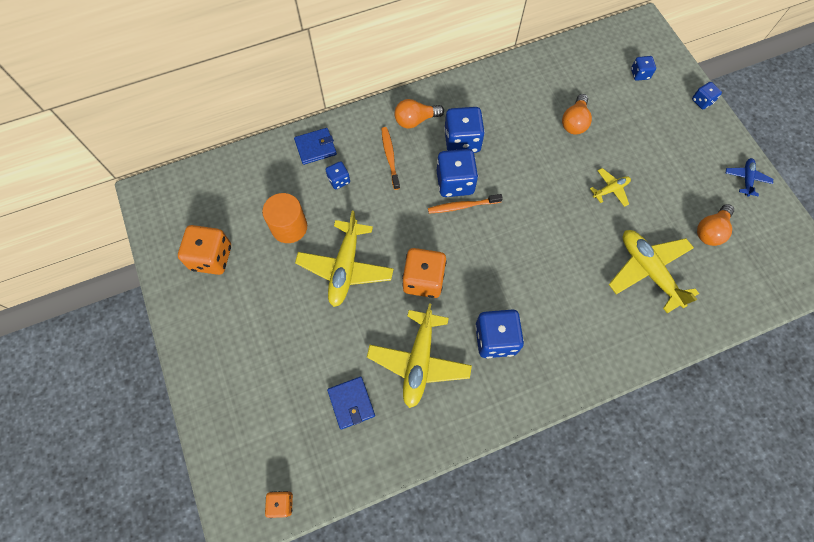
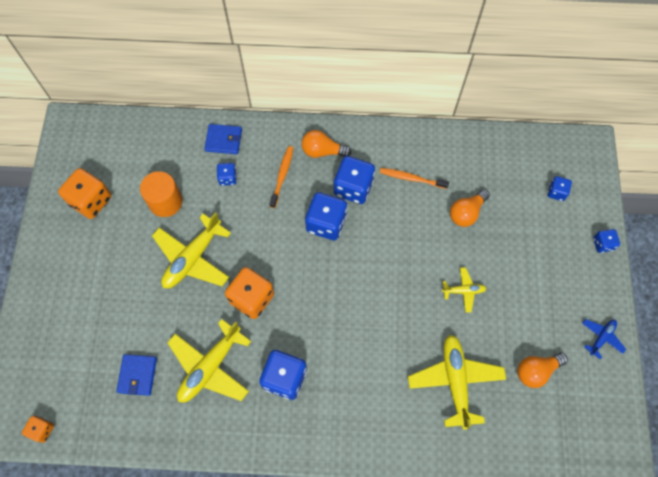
camera: 25 degrees right, 0 degrees up
(462, 206) = (321, 247): orange toothbrush -> orange toothbrush (411, 178)

